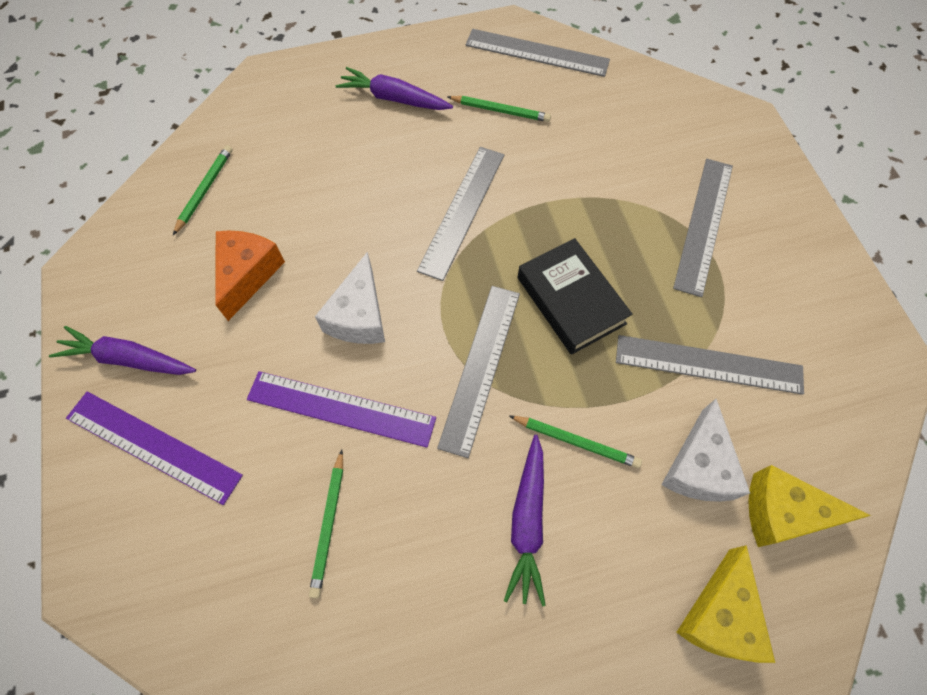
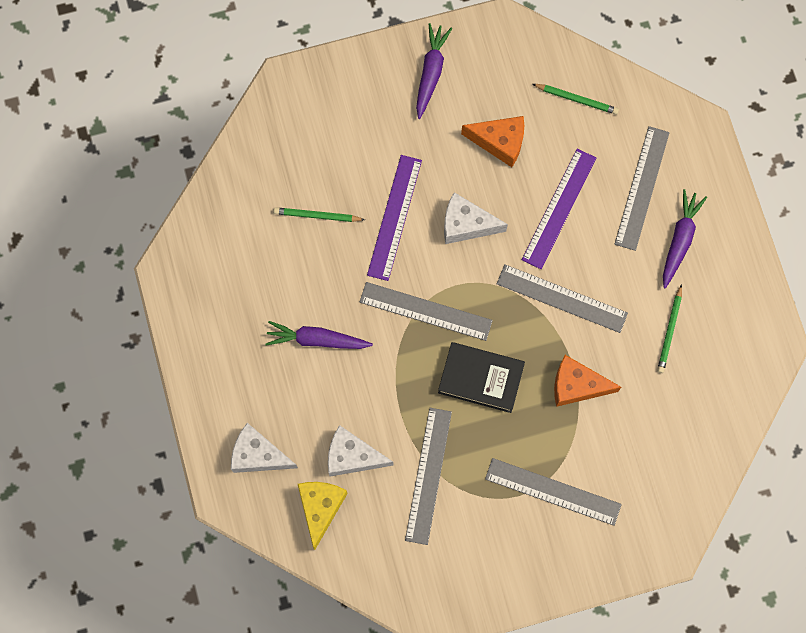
camera: 90 degrees right, 10 degrees up
(153, 446) = (368, 100): purple ruler -> purple ruler (559, 208)
(537, 53) = (742, 366): grey ruler -> grey ruler (642, 188)
(570, 300) = (481, 379): black book -> black book turned 45 degrees clockwise
(571, 198) = (576, 385): none -> orange cheese
(576, 442) = (370, 375): green pencil -> none
(719, 615) = (258, 455): yellow cheese -> white cheese

